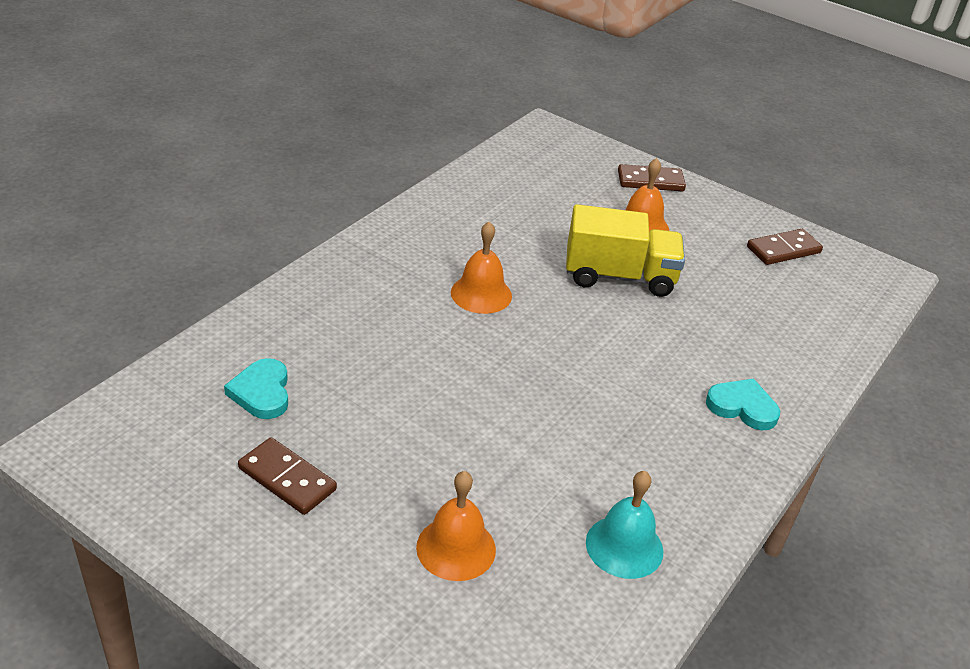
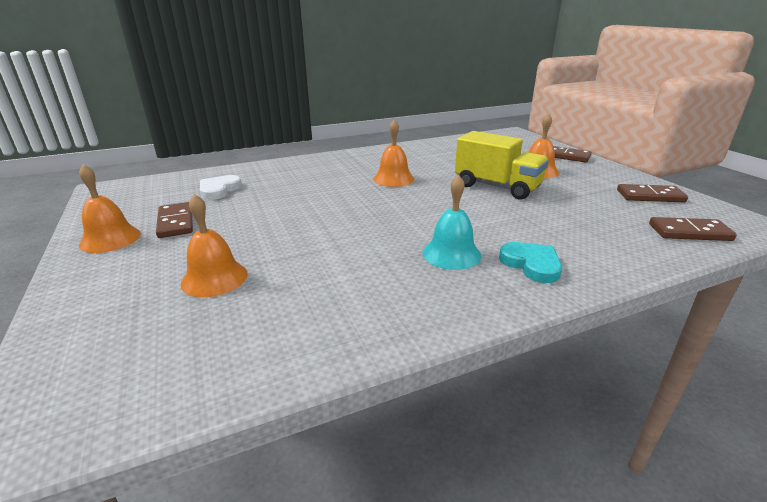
camera: 35 degrees right, 10 degrees down
(238, 540) = (110, 239): none -> orange bell
(262, 392) = (219, 190): turquoise heart -> white heart
(624, 546) = (331, 315): turquoise bell -> turquoise bell (451, 254)
(845, 307) = (689, 232): none -> brown domino

